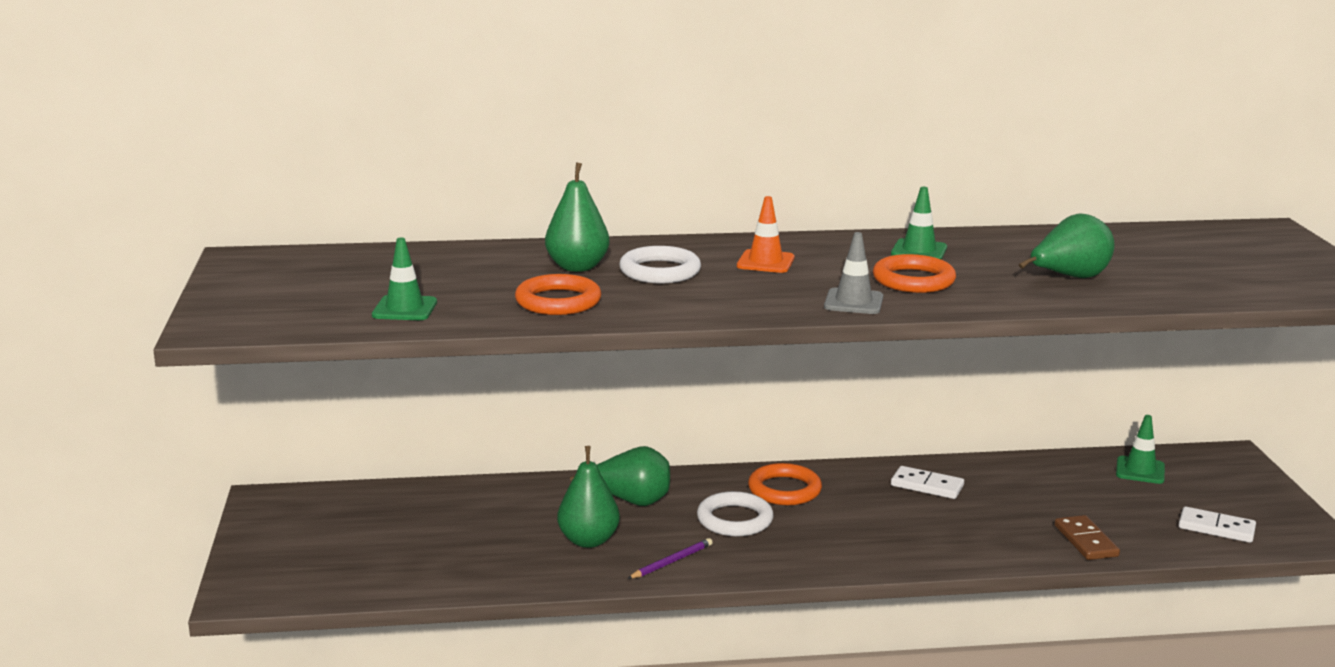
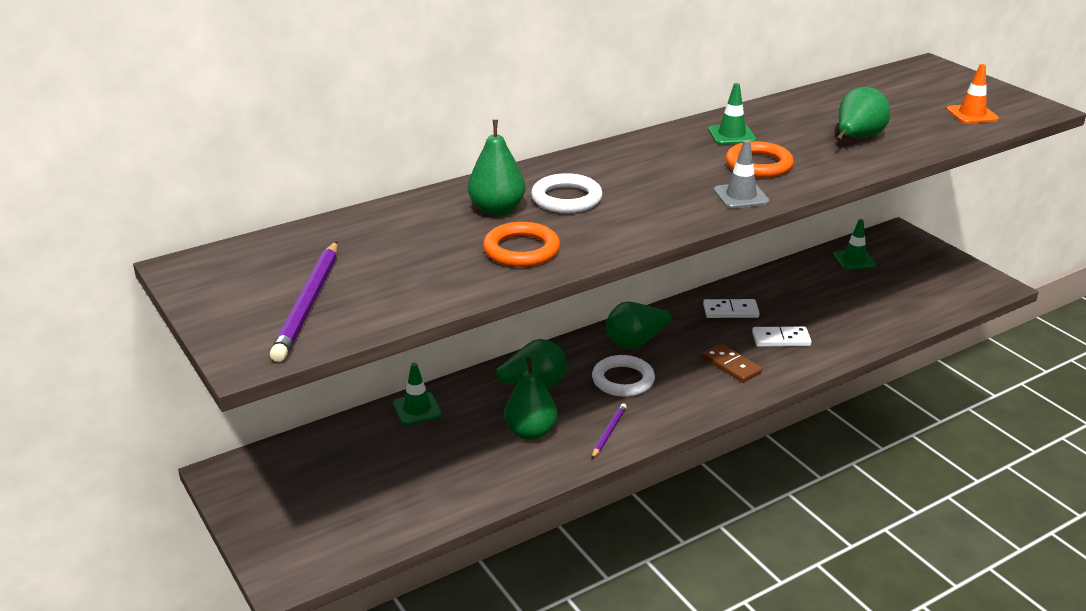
camera: 25 degrees left, 10 degrees up
(309, 302) = (308, 303): none -> purple pencil
(404, 309) = (402, 290): green traffic cone -> green traffic cone (417, 409)
(765, 262) = (635, 171): orange traffic cone -> orange traffic cone (972, 114)
(784, 490) = (636, 343): orange ring -> green pear
(1086, 541) = (867, 328): brown domino -> brown domino (731, 365)
(1216, 528) = (935, 294): white domino -> white domino (781, 339)

